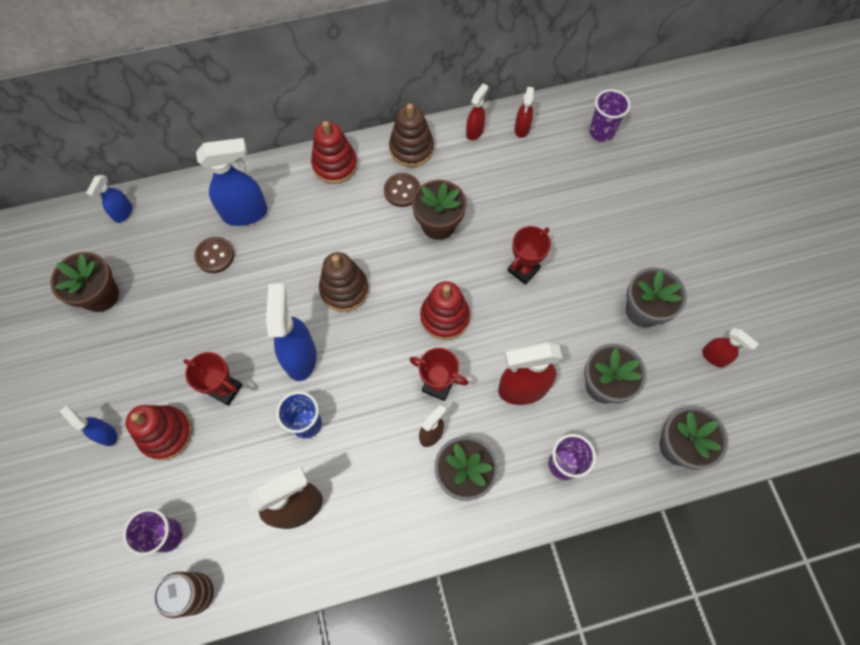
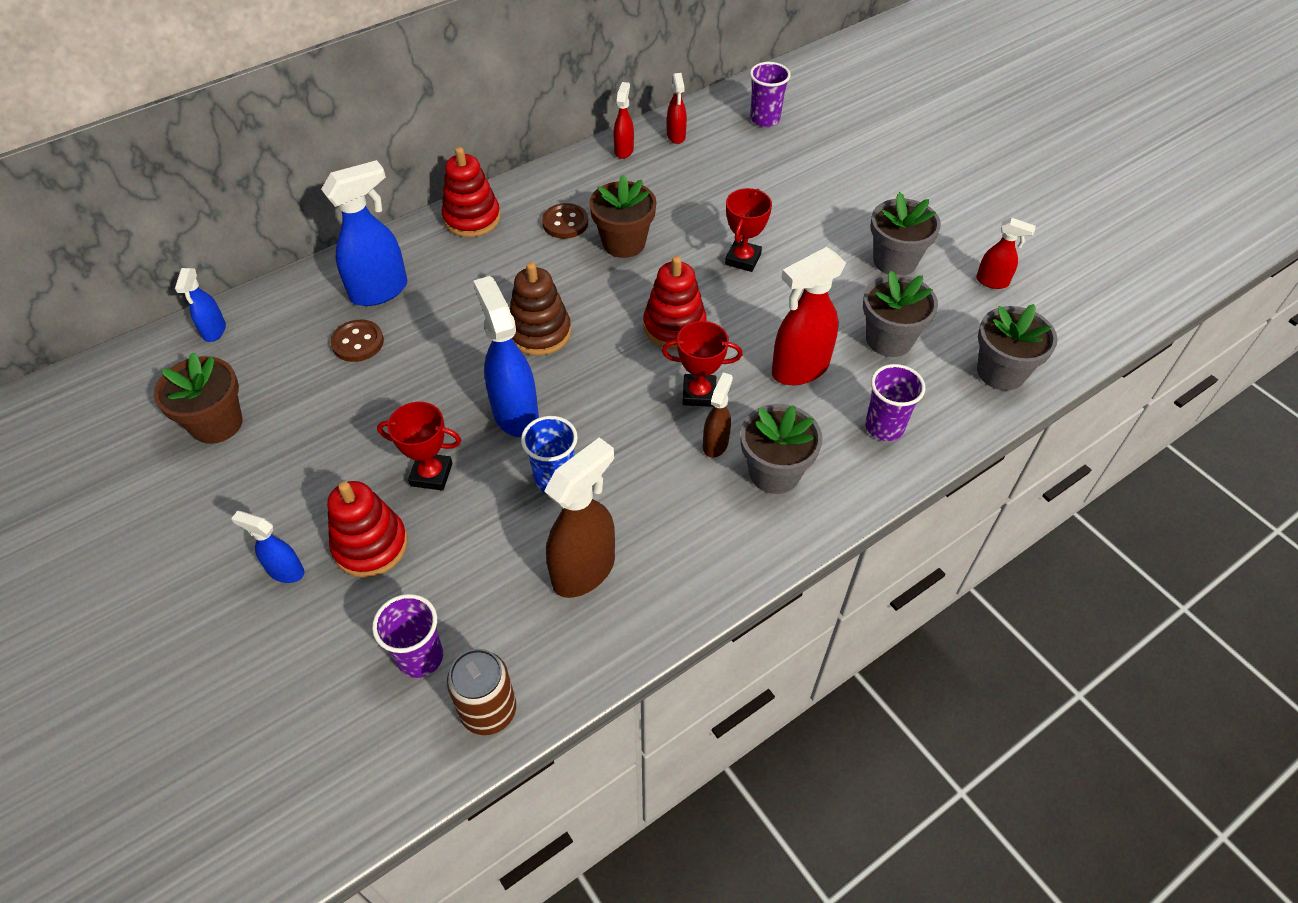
camera: 20 degrees left, 15 degrees down
(411, 148) = (557, 182): brown stacking toy -> none

